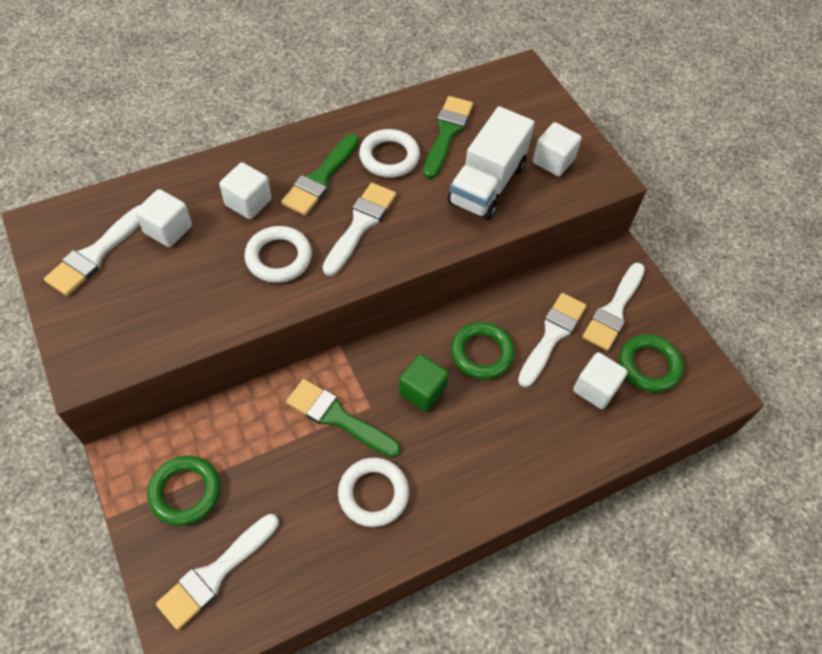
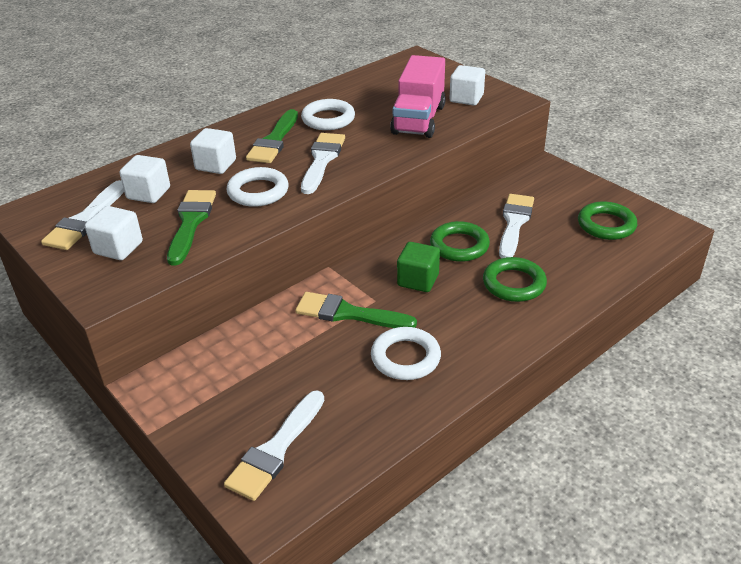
camera: 10 degrees left, 20 degrees down
(185, 492) = (221, 396): green ring -> green ring (514, 284)
(447, 133) = (370, 98): green brush -> green brush (191, 222)
(487, 184) = (418, 120): white truck -> pink truck
(595, 389) = (569, 248): white cube -> white cube (118, 248)
(614, 310) = (558, 198): white brush -> none

